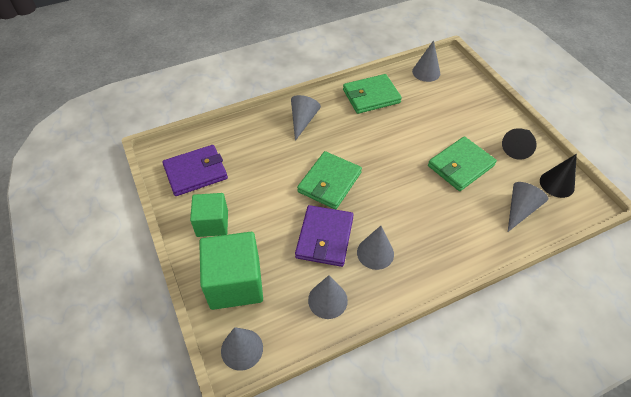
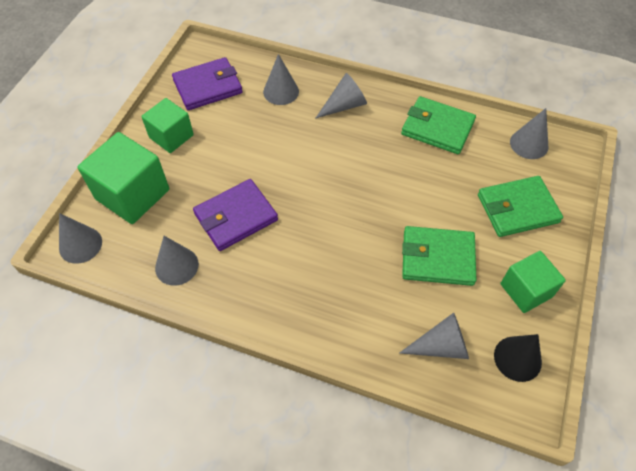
camera: 45 degrees right, 5 degrees up
(195, 172) = (208, 86): purple wallet -> purple wallet turned 45 degrees counterclockwise
(329, 182) = (298, 176): green wallet -> green wallet (517, 209)
(375, 253) = (258, 264): grey cone -> grey cone (281, 91)
(518, 147) = (526, 290): black cone -> green cube

